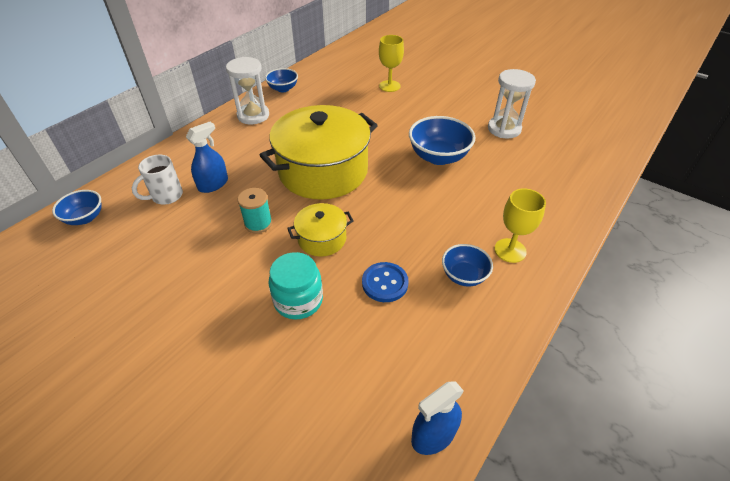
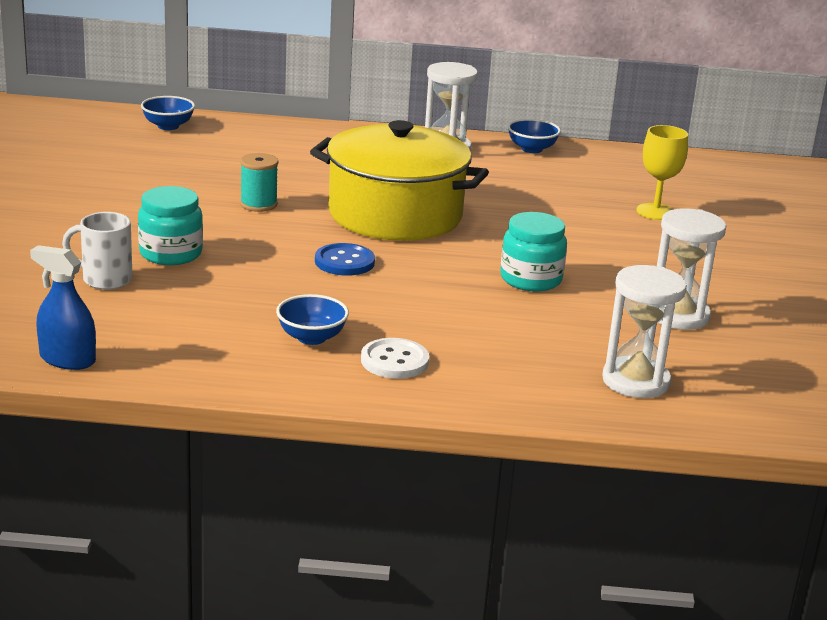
camera: 55 degrees right, 20 degrees down
(166, 196) = (243, 149): white mug -> white mug (105, 279)
(213, 184) = (291, 165): blue spray bottle -> none
(322, 239) = (275, 243): yellow pot -> none
(385, 283) = (246, 293): blue button -> blue button (344, 262)
(438, 157) = (531, 279): blue bowl -> turquoise jar
(510, 250) = (394, 361): yellow goblet -> white button
(566, 172) = (635, 381): none -> white hourglass

